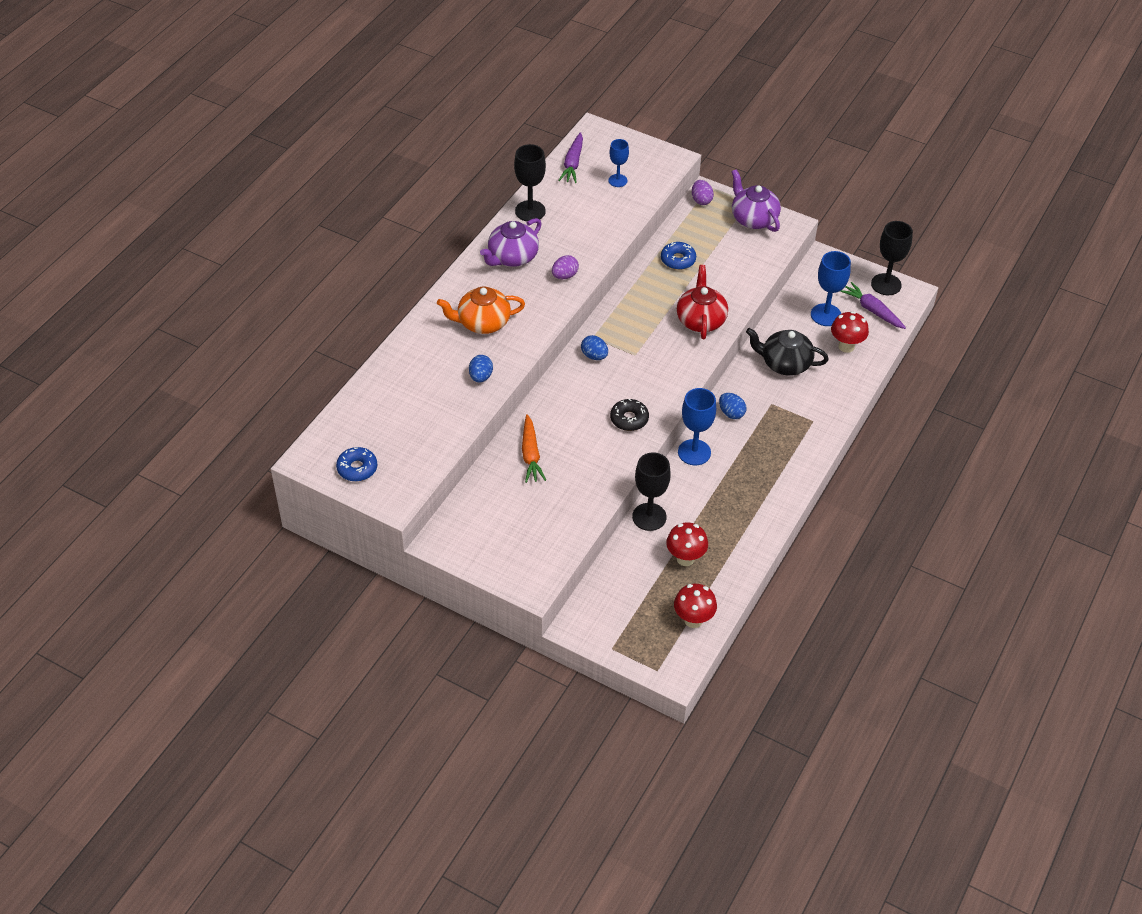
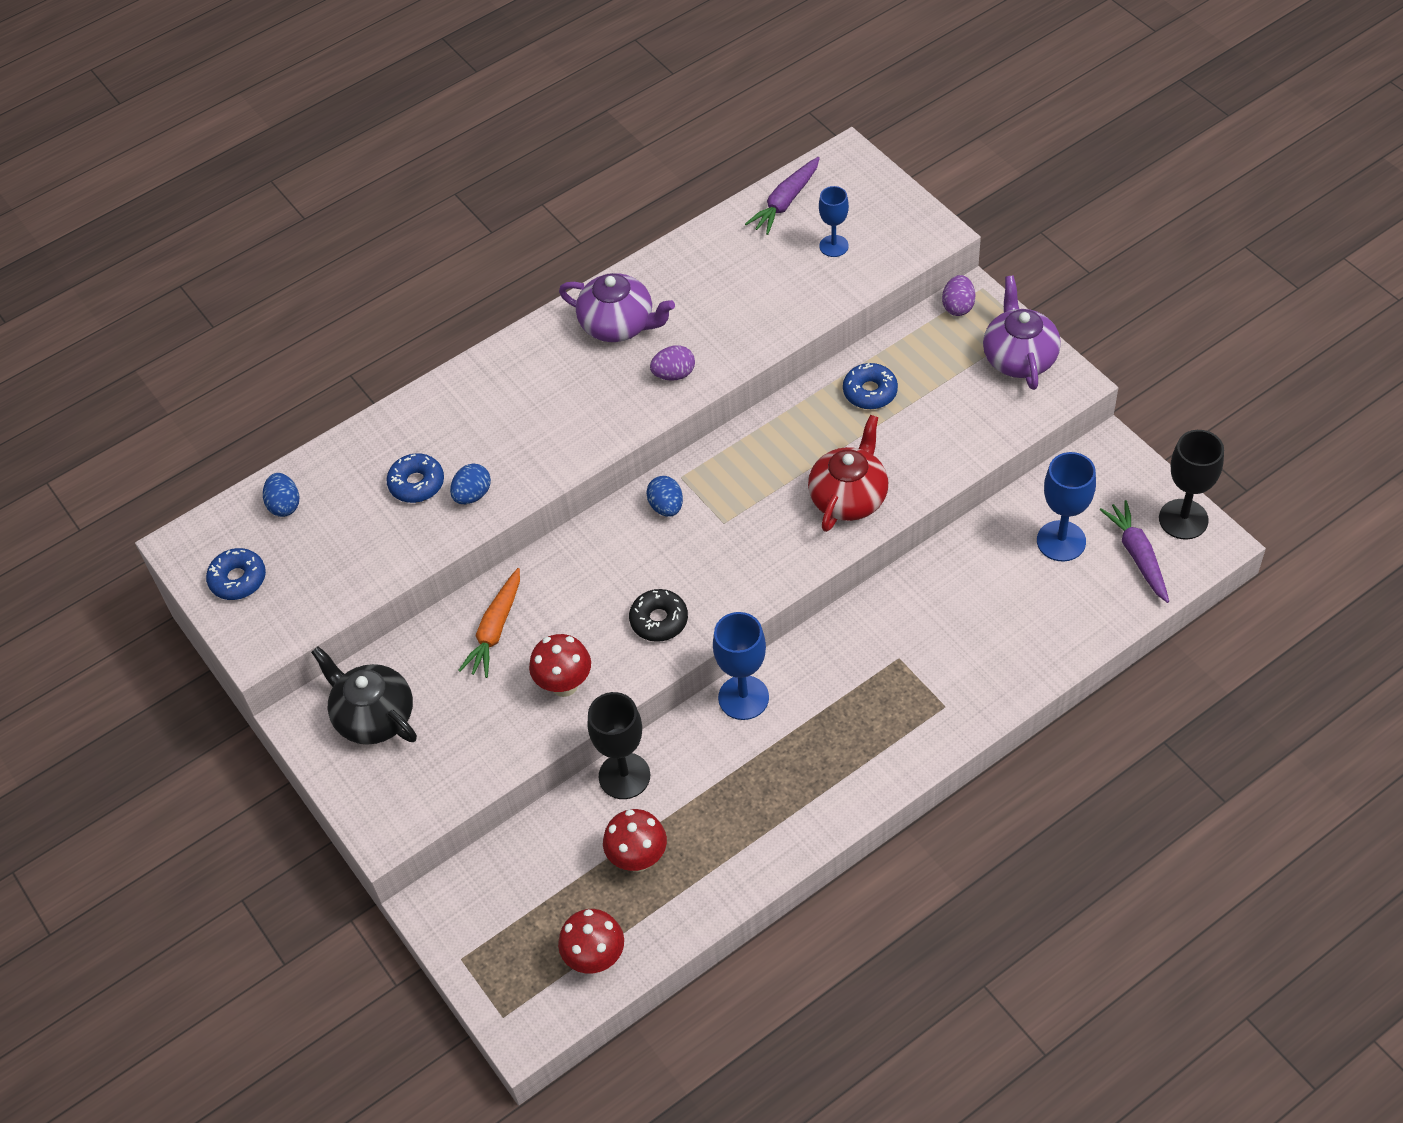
camera: 30 degrees right, 5 degrees up
(440, 381) = (416, 483): none -> blue donut
(482, 323) = (522, 413): orange teapot -> none
(512, 257) = (618, 325): purple teapot -> purple teapot turned 135 degrees counterclockwise
(530, 211) = (683, 260): black goblet -> none
(731, 413) = (831, 654): blue egg -> blue egg (284, 505)
(784, 364) = (954, 600): black teapot -> black teapot (373, 716)
(846, 346) = (1063, 602): red mushroom -> red mushroom (564, 685)

